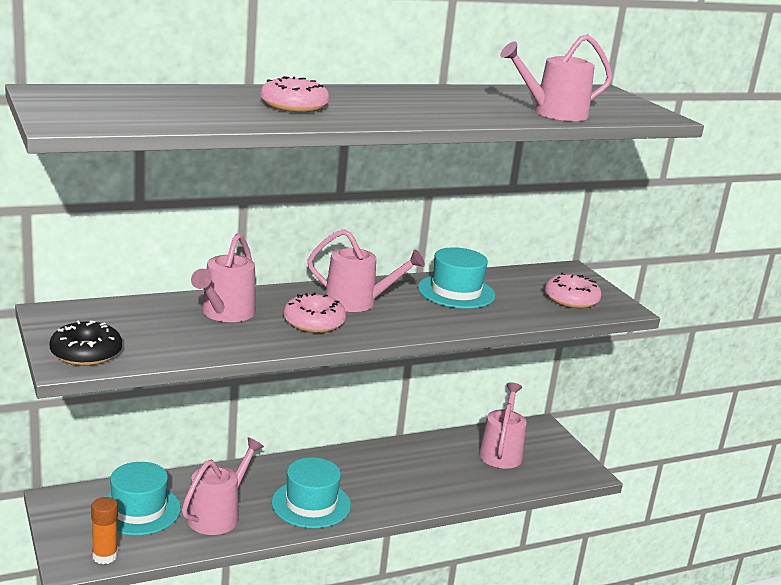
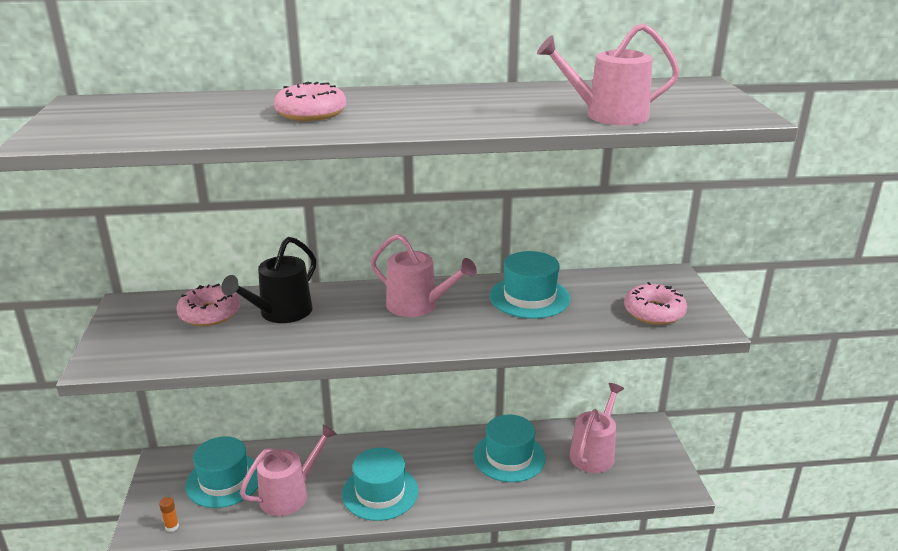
camera: 20 degrees right, 5 degrees up
(86, 353) = (124, 351): black donut -> none
(105, 556) = (172, 526): orange glue stick -> orange glue stick, size x0.59
(225, 313) = (281, 313): pink watering can -> black watering can
(314, 322) = (359, 327): pink donut -> pink donut (209, 314)
(423, 462) = (509, 457): none -> turquoise hat

